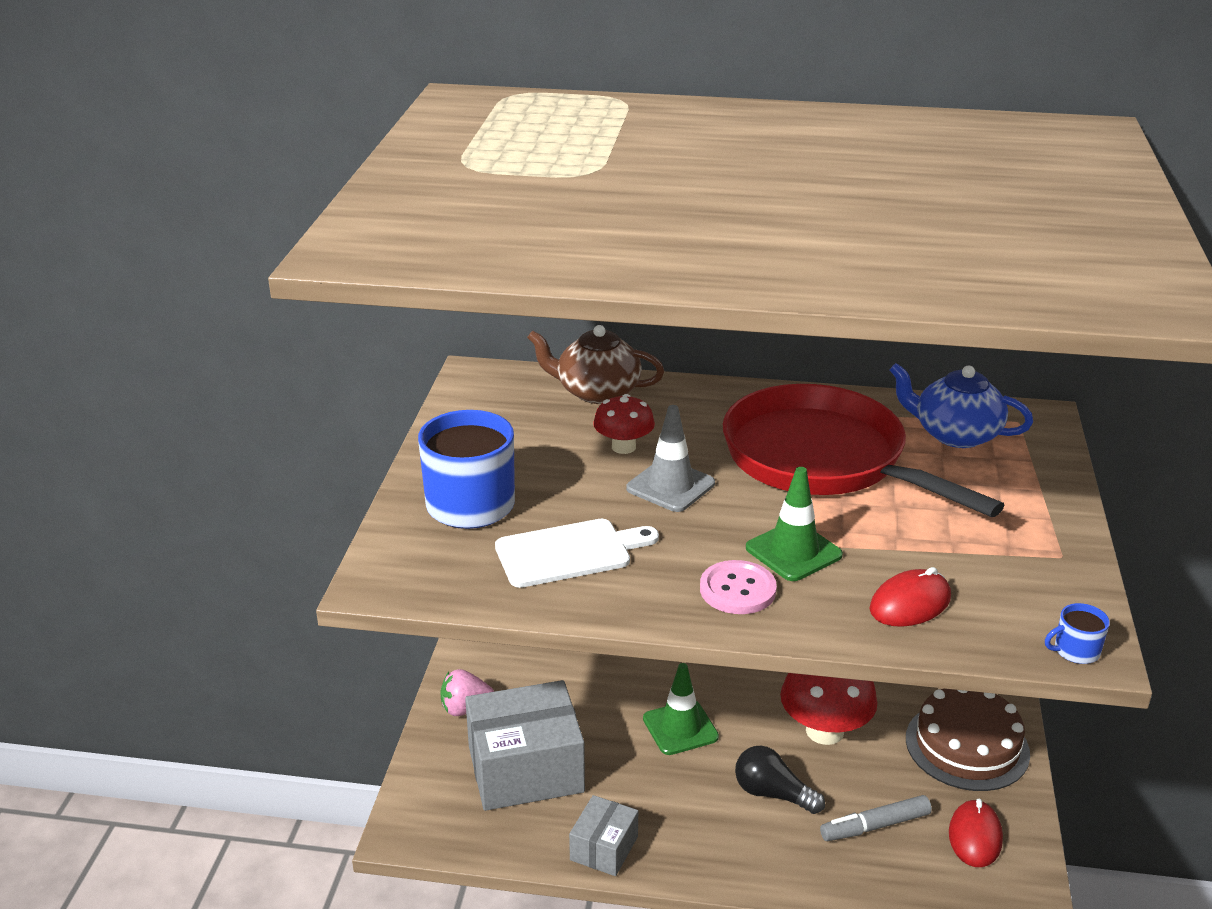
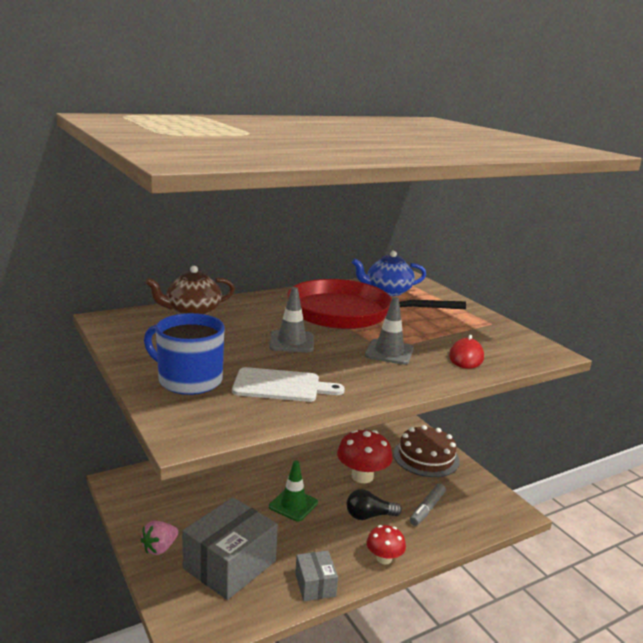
camera: 40 degrees left, 10 degrees down
(569, 553) = (281, 386): white cutting board -> white cutting board turned 60 degrees clockwise
(623, 447) = (242, 331): red mushroom -> red mushroom (384, 558)
(737, 590) = (388, 375): pink button -> none
(793, 551) = (389, 352): green traffic cone -> grey traffic cone
(975, 836) = (469, 494): red mouse -> none
(1075, 651) = (548, 354): blue mug -> none

